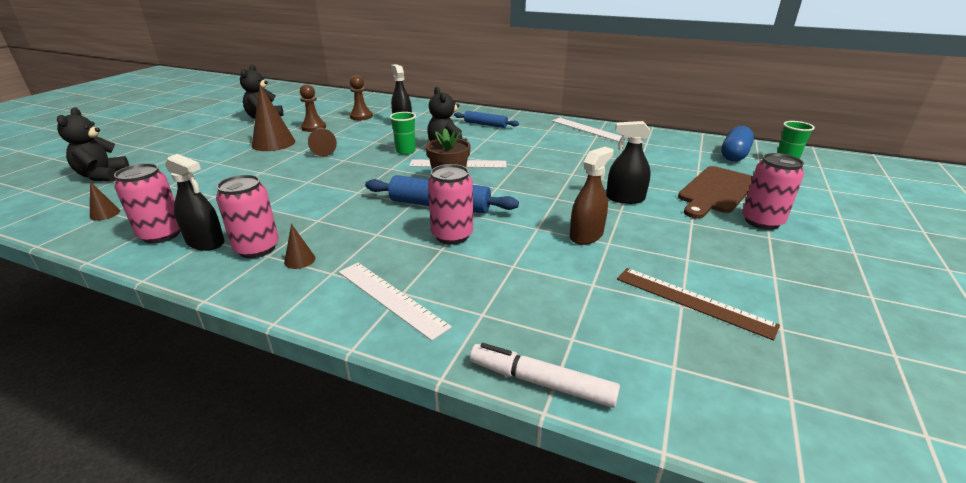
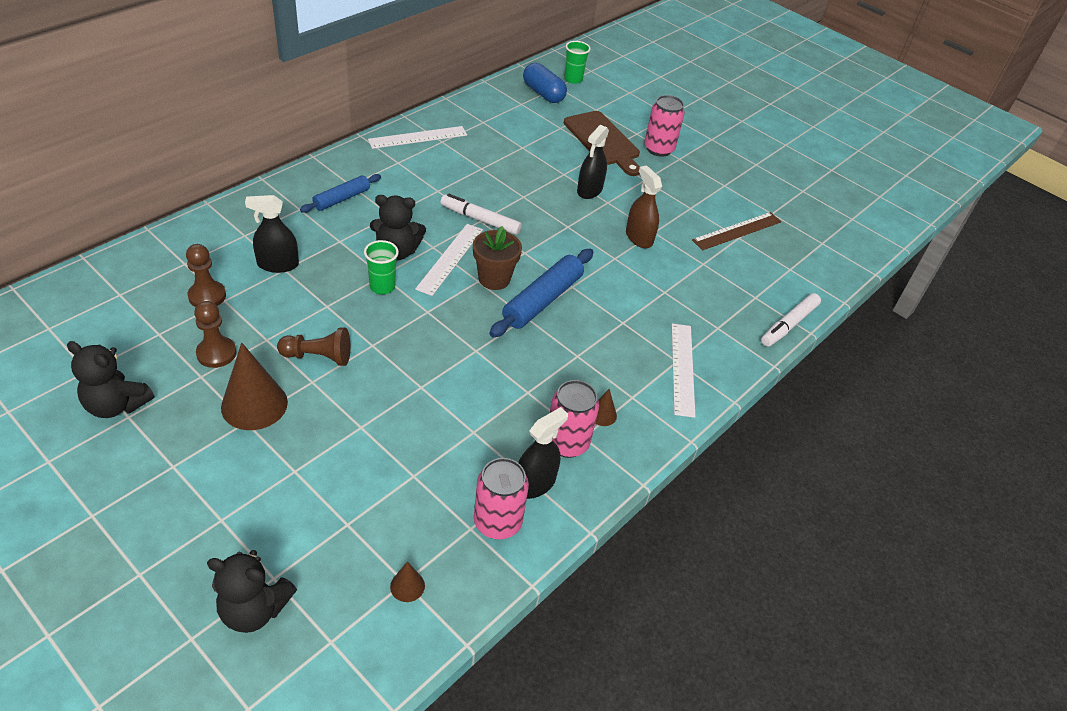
camera: 75 degrees left, 15 degrees up
(391, 298) = (682, 368): white ruler -> white ruler turned 60 degrees counterclockwise
(452, 235) = (603, 309): pink can -> none
(517, 165) = (480, 220): none -> white marker

